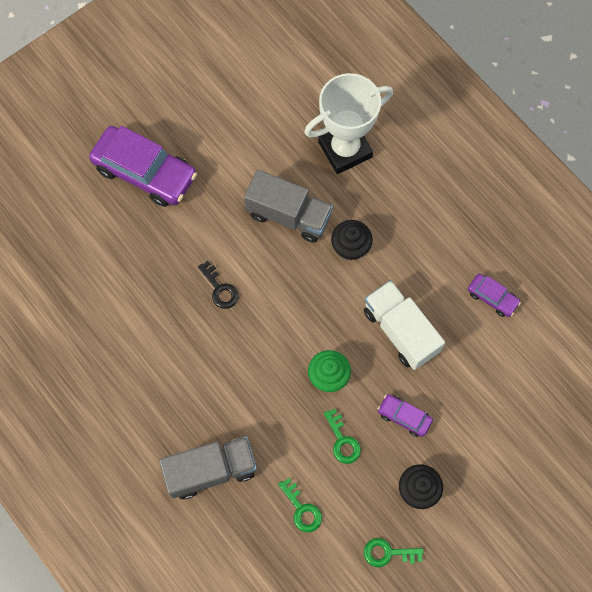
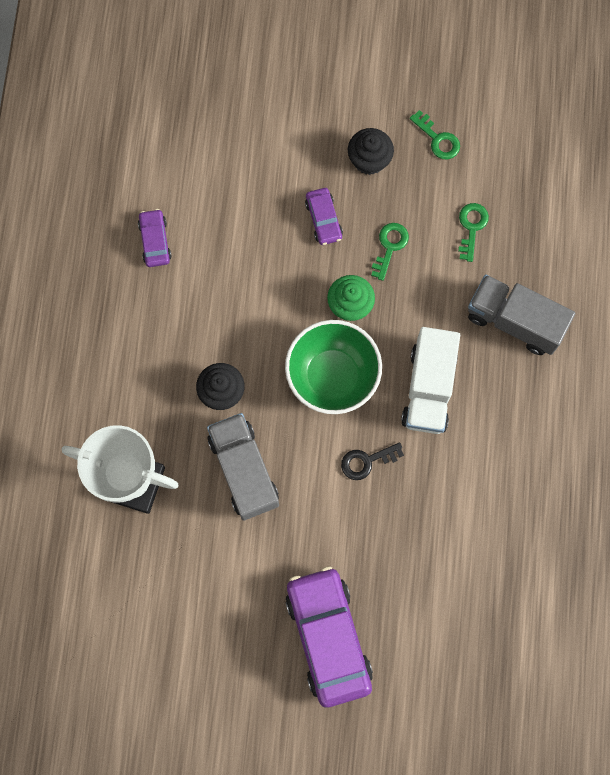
camera: 135 degrees left, 5 degrees up
(220, 289) = (366, 461): black key -> black key turned 120 degrees counterclockwise
(293, 320) = (332, 376): none -> green bowl
(400, 331) = (255, 285): white truck -> white truck (428, 388)

